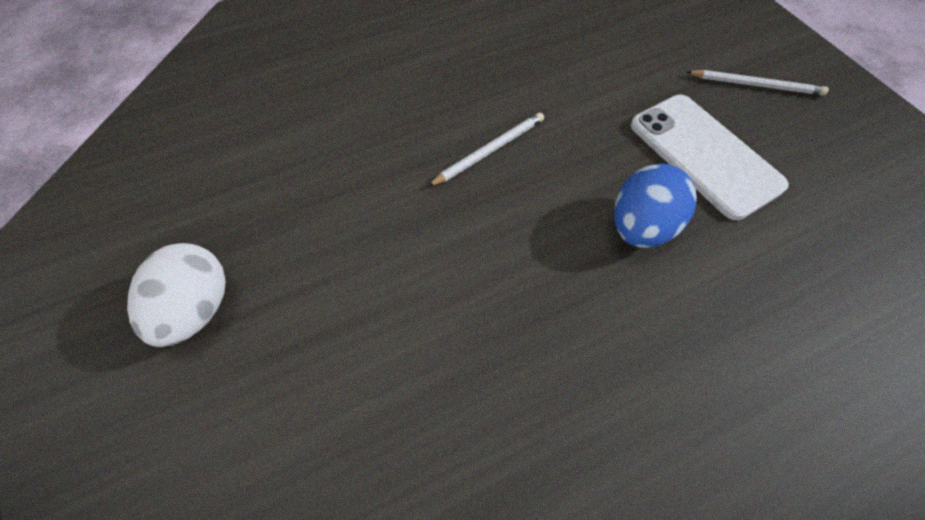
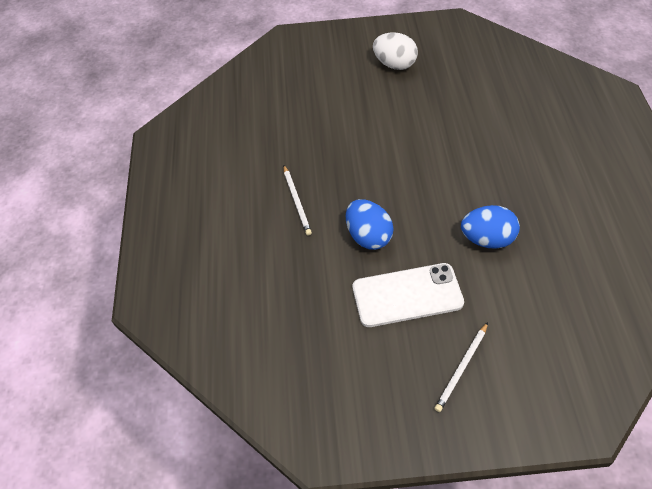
camera: 115 degrees right, 5 degrees down
(490, 151) = (450, 186): white pencil -> white pencil (297, 201)
(563, 96) = (487, 239): none -> blue egg

